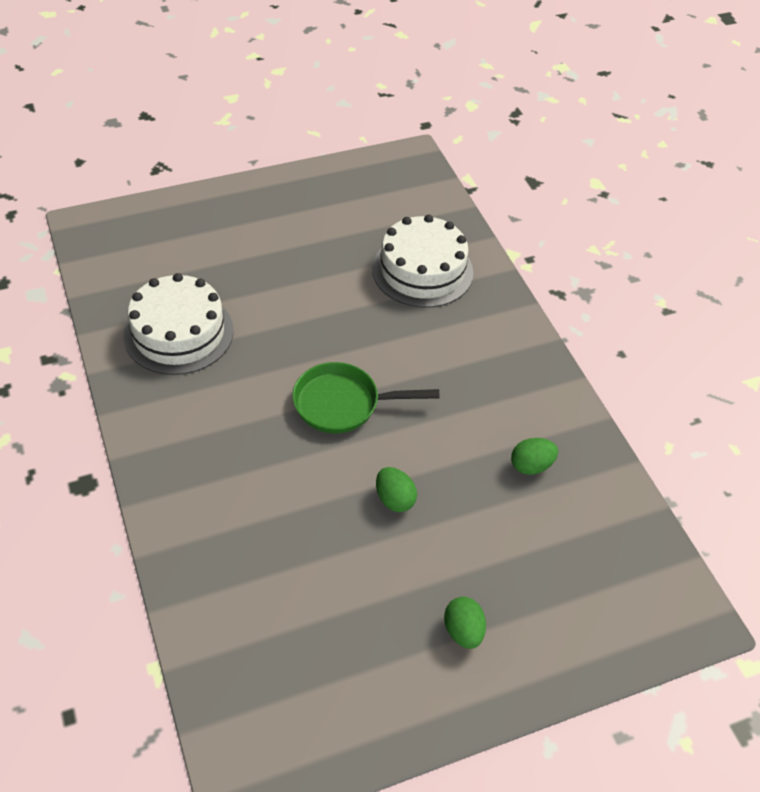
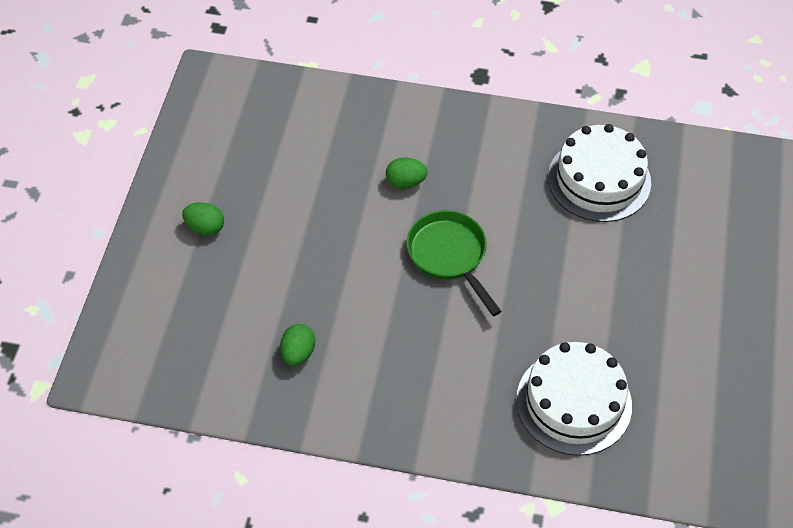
camera: 125 degrees right, 5 degrees up
(343, 404) = (449, 256): green pan -> green pan turned 60 degrees counterclockwise
(394, 499) = (336, 243): green egg -> green egg (405, 182)

